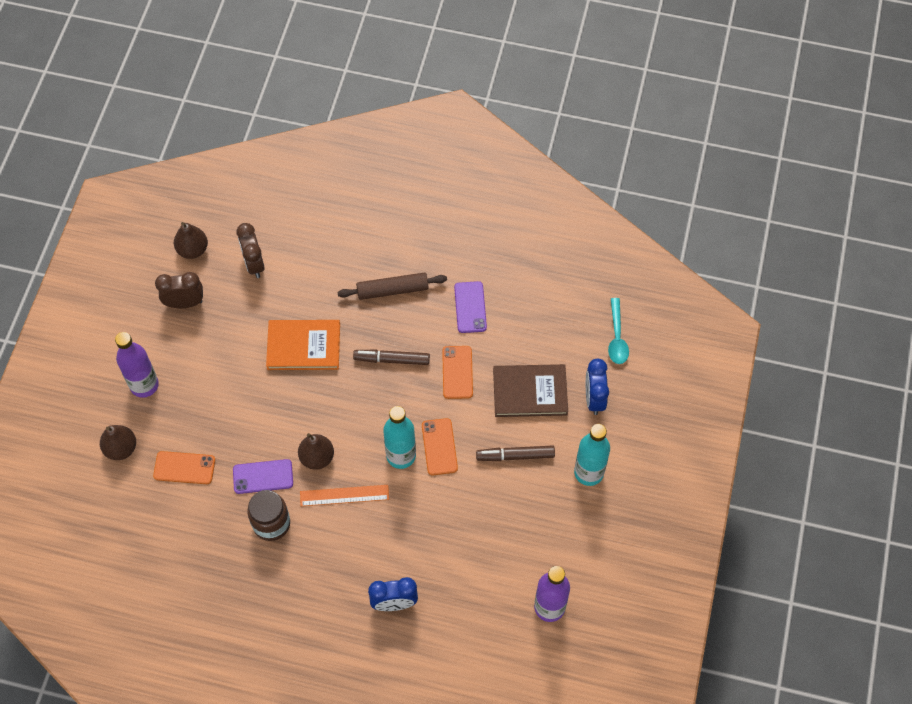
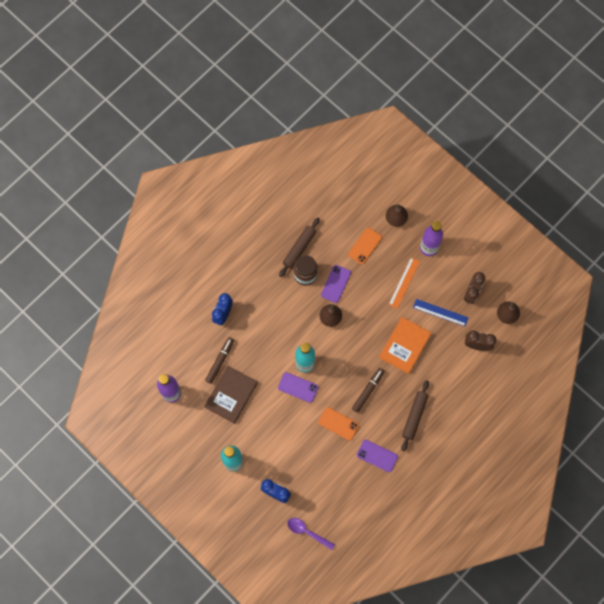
camera: 120 degrees right, 10 degrees up
(232, 327) = (440, 312): none -> blue ruler
(235, 554) = (299, 249): none -> brown rolling pin
(344, 495) = (299, 321): orange ruler -> orange ruler (404, 282)
(439, 447) = (298, 387): orange phone -> purple phone
(515, 456) = (267, 426): brown marker -> brown marker (220, 361)
(530, 392) = (302, 458): brown book -> brown book (231, 395)
(617, 337) = (307, 532): turquoise spoon -> purple spoon

